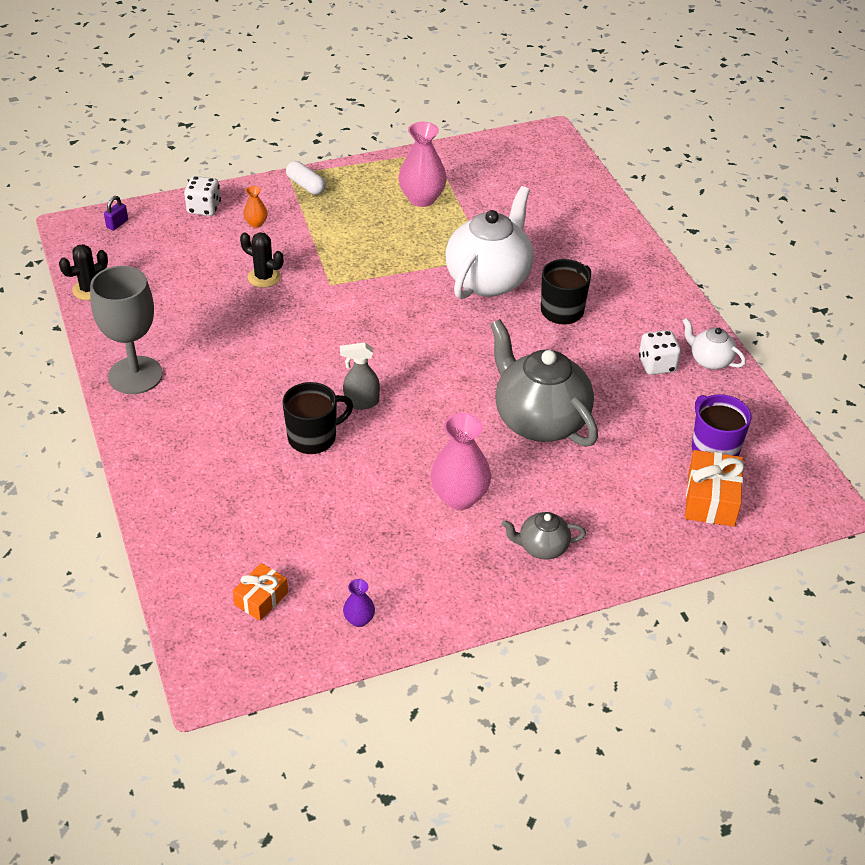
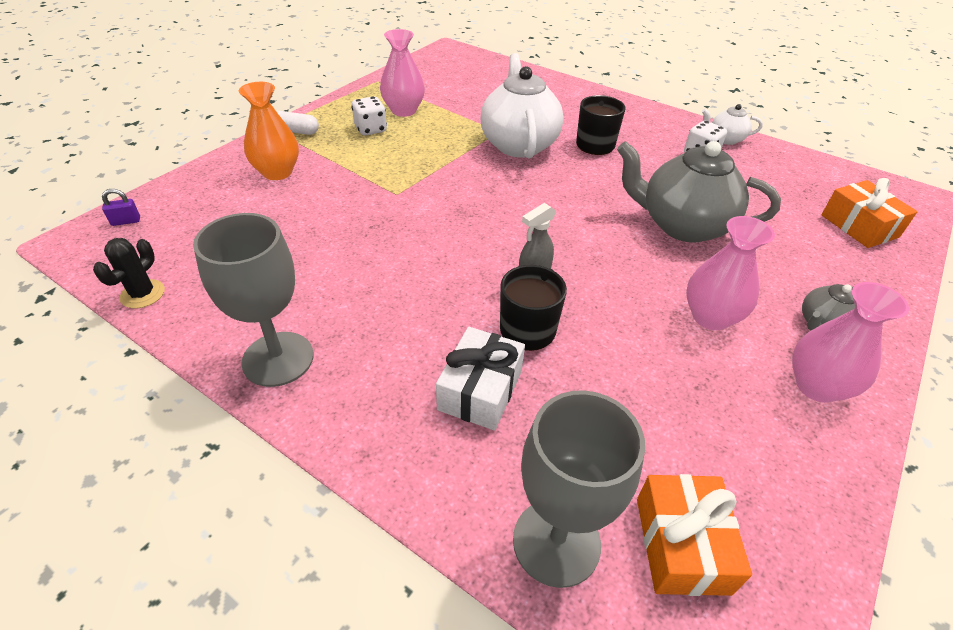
camera: 35 degrees left, 0 degrees up
(117, 224) = (126, 221): purple padlock -> purple padlock turned 75 degrees clockwise
(194, 557) = (556, 542): none -> grey goblet
(204, 208) = (213, 178): white dice -> white dice (370, 129)
(238, 458) = (480, 390): none -> white gift
(256, 223) = (277, 172): orange vase -> orange vase, size x2.05
(261, 599) = (681, 544): orange gift -> orange gift, size x1.57
(264, 277) = (329, 211): black cactus -> none
(359, 620) = (794, 499): purple vase -> none
(472, 578) = (816, 386): none -> pink vase
(714, 448) = (809, 191): purple mug -> none

